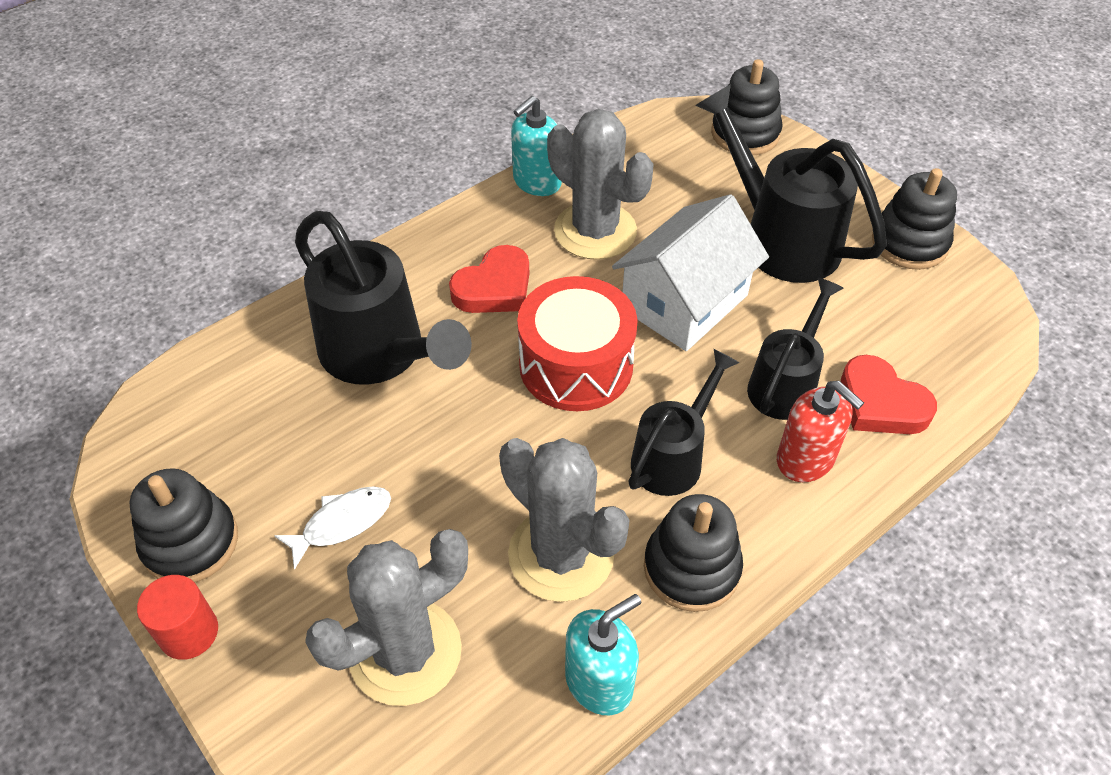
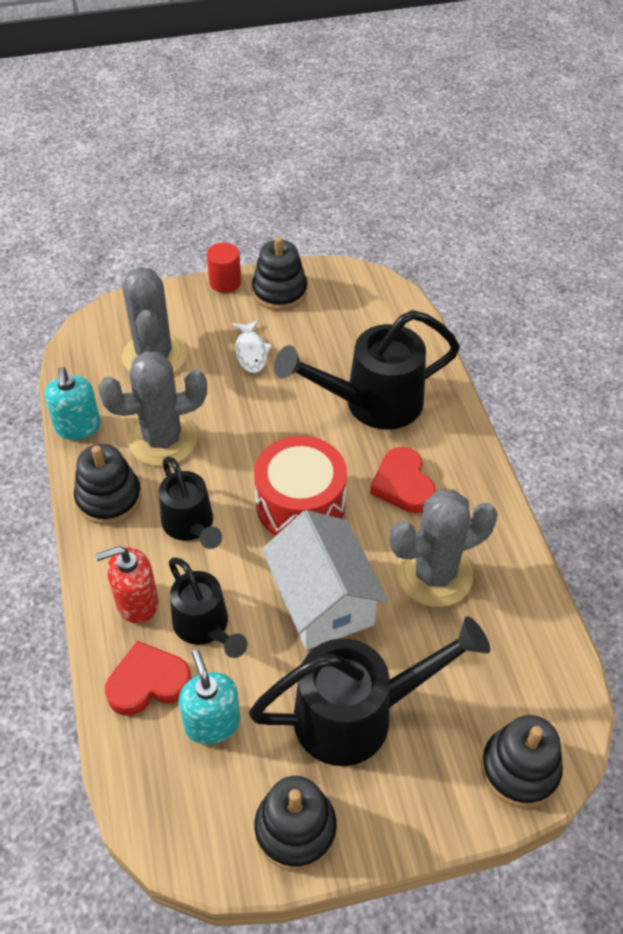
camera: 115 degrees right, 0 degrees up
(537, 182) = (516, 558): turquoise soap dispenser -> turquoise soap dispenser (212, 723)

